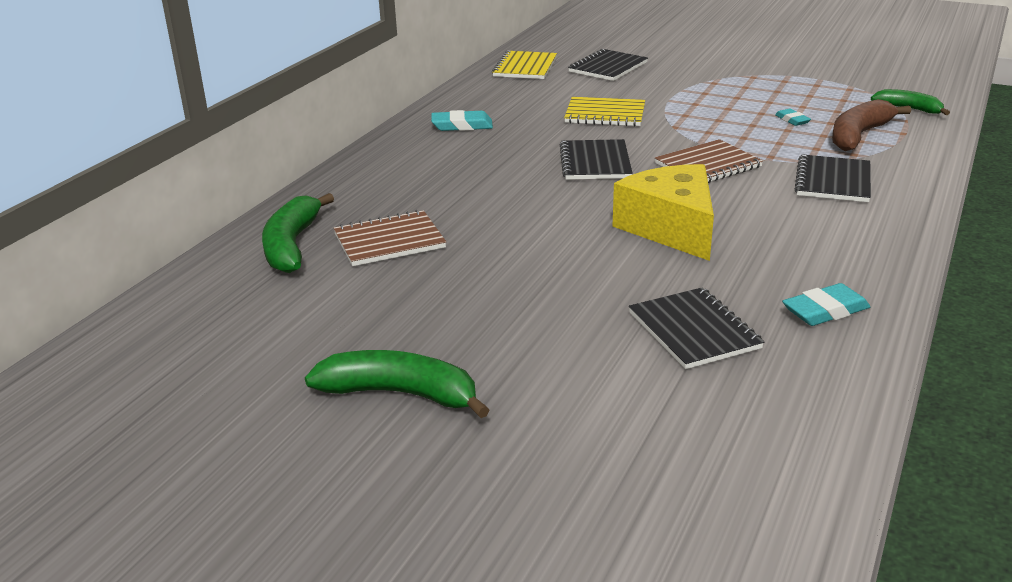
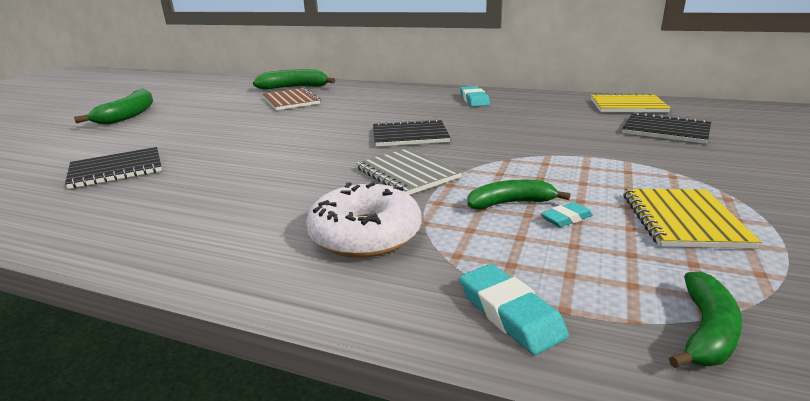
camera: 85 degrees right, 5 degrees down
(605, 114) = (525, 134): yellow notebook -> yellow notebook (683, 220)
(671, 228) = (276, 161): yellow cheese -> none
(708, 165) = (408, 173): brown notebook -> grey notebook
(769, 133) = (511, 203): none -> green banana
(825, 311) = (93, 214): turquoise eraser -> turquoise eraser (510, 313)
(833, 181) = (365, 234): black notebook -> white donut
(859, 135) = (531, 264): brown banana -> none

